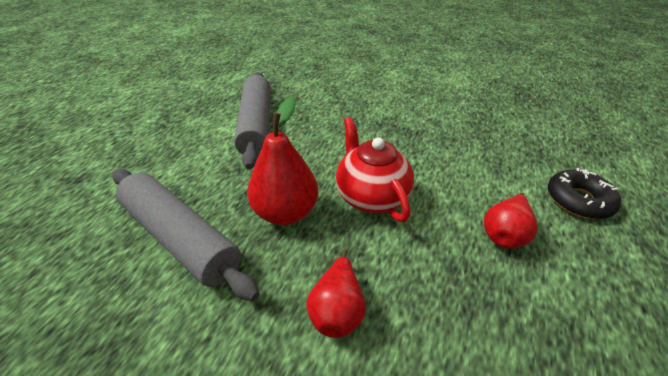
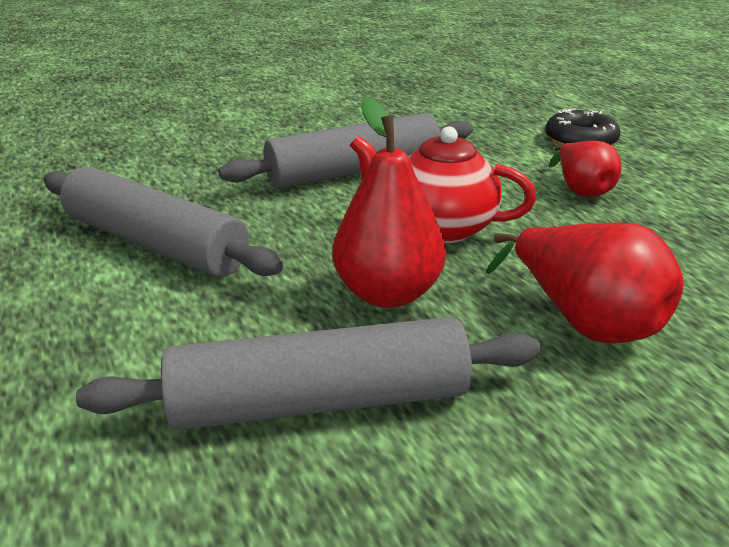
camera: 50 degrees left, 10 degrees down
(337, 309) = (584, 321): red pear -> red pear, size x1.54
(390, 137) = (354, 171): none -> grey rolling pin

